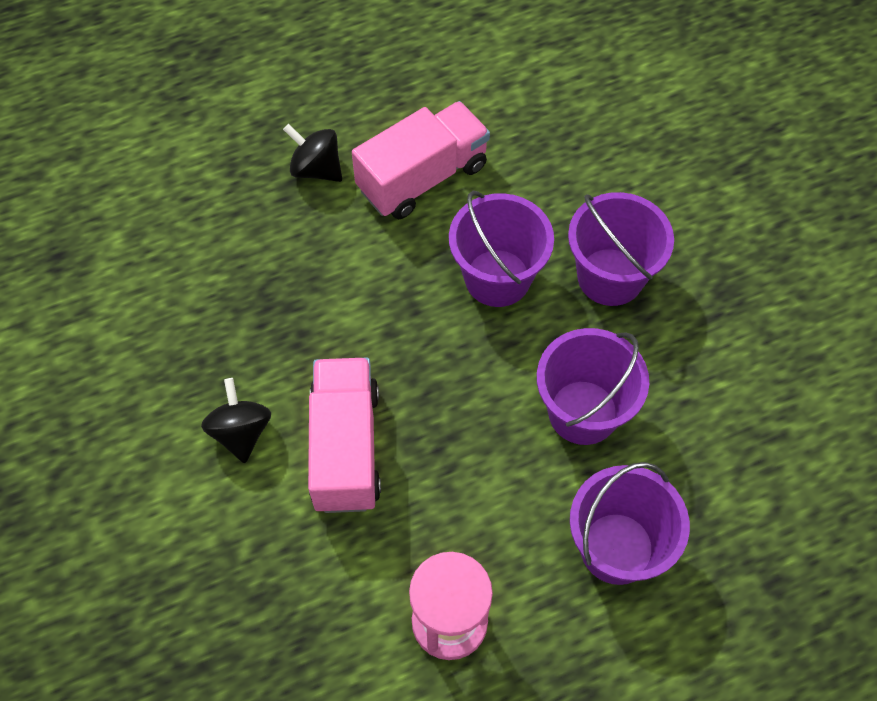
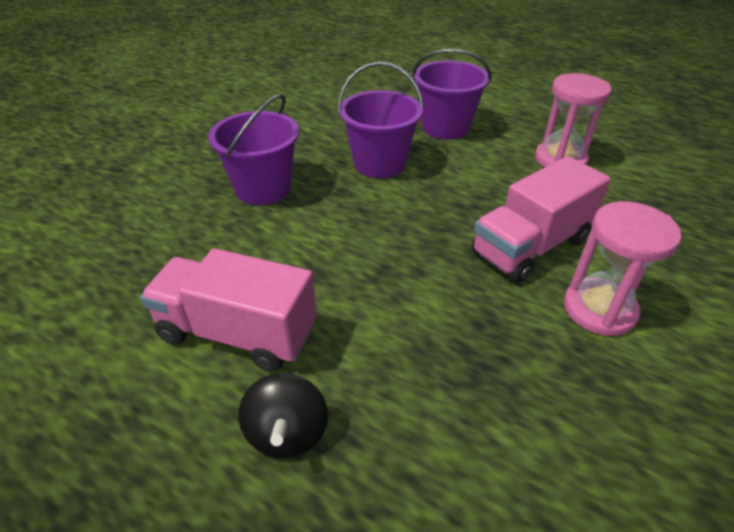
camera: 125 degrees left, 20 degrees down
(241, 432) = (599, 309): black spinning top -> pink hourglass
(497, 278) = (312, 238): purple bucket -> none

